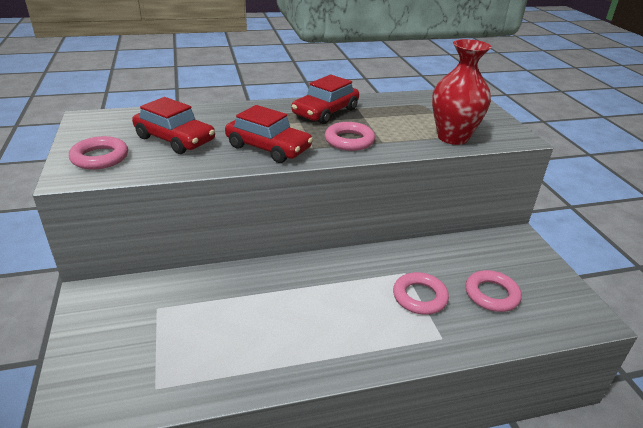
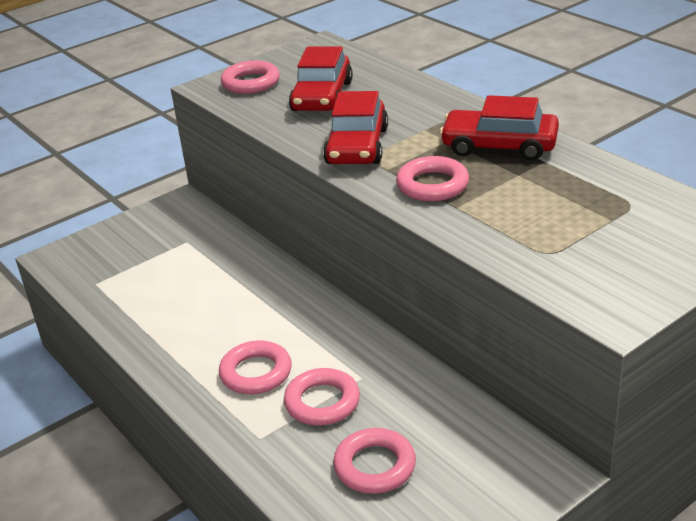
camera: 70 degrees right, 0 degrees up
(368, 319) = (256, 373): none -> pink ring
(453, 137) = (538, 255): red vase -> none

